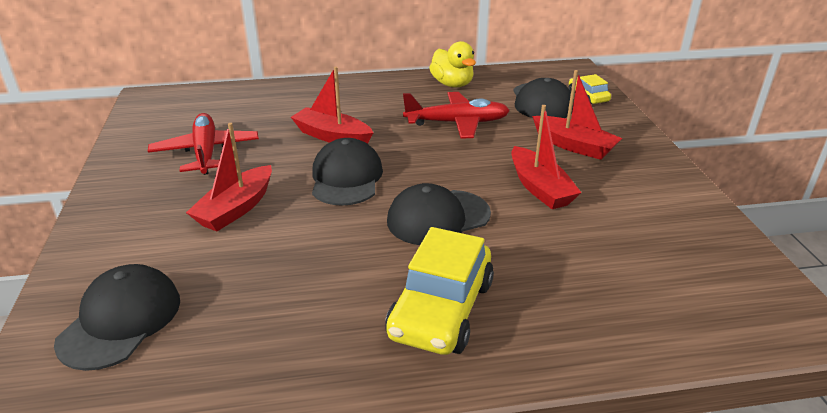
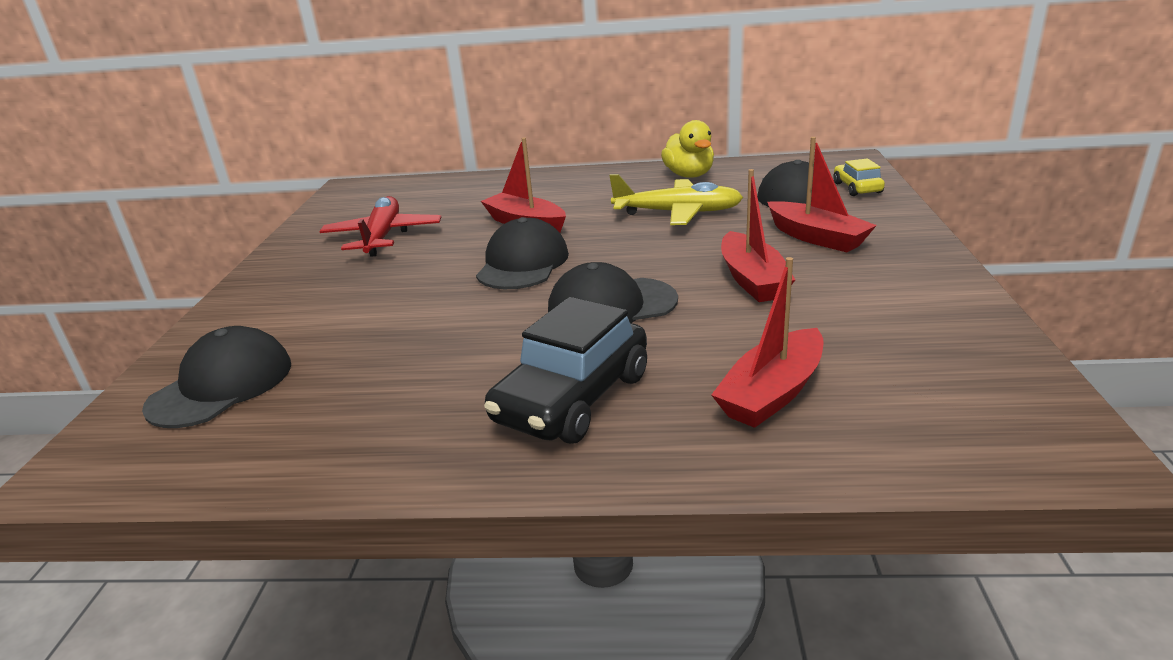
camera: 15 degrees right, 5 degrees down
(236, 209) = (389, 289): red boat -> red boat (772, 393)
(441, 309) = (572, 398): yellow car -> black car
(457, 123) = (678, 213): red plane -> yellow plane

